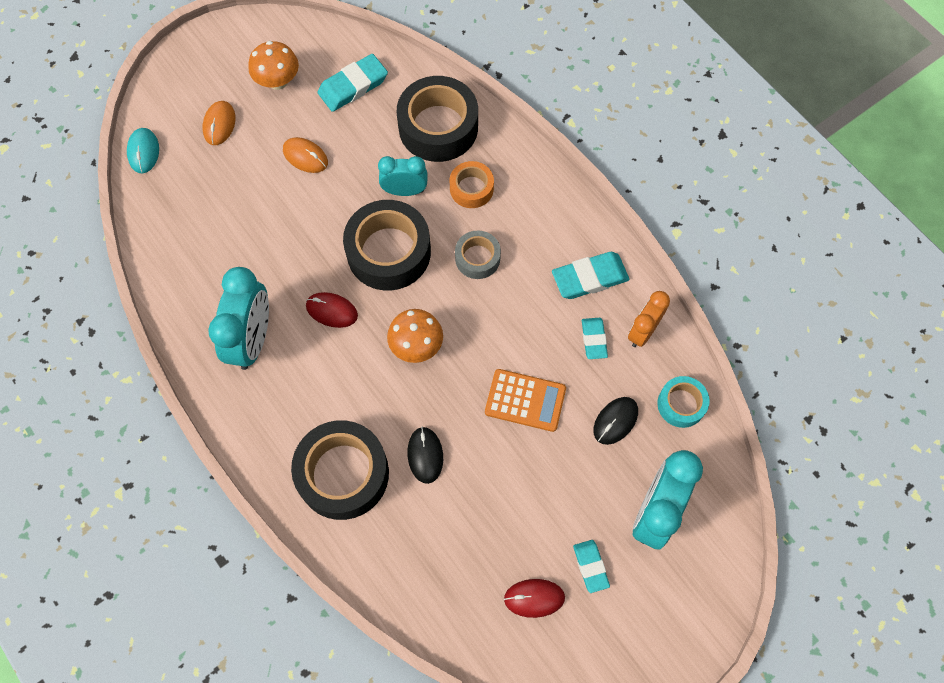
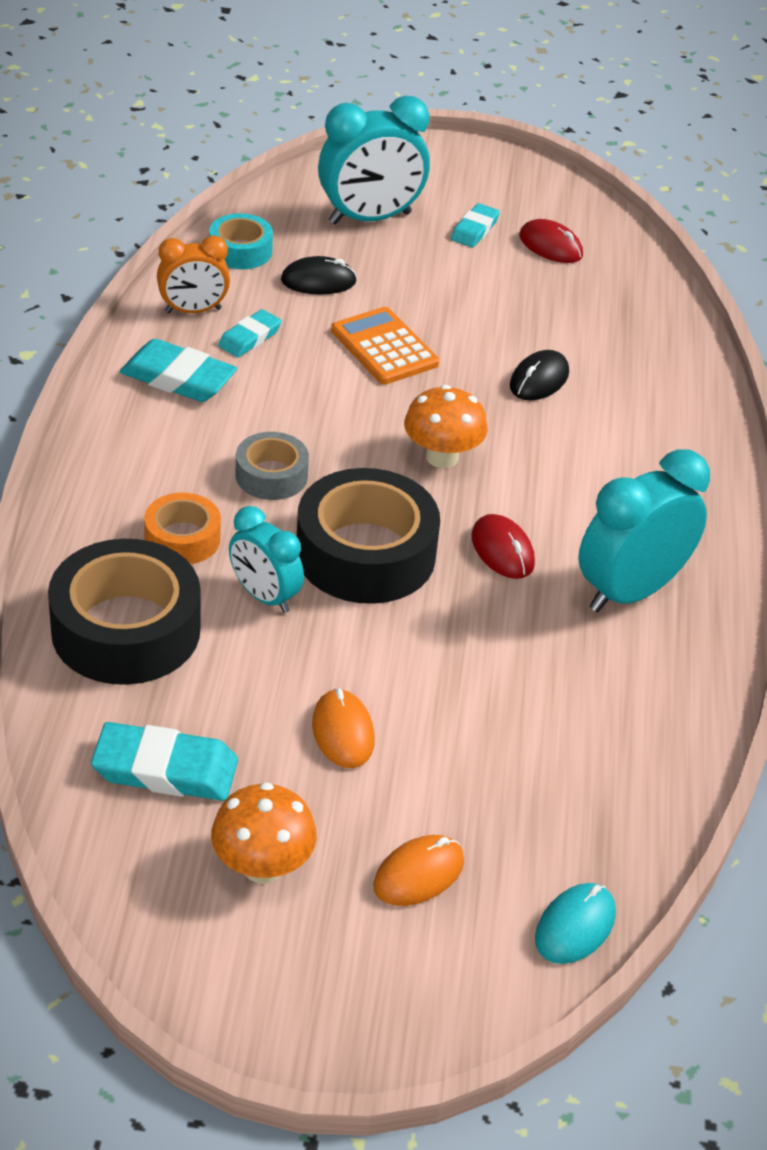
camera: 140 degrees left, 25 degrees down
(343, 474) = (642, 422): black tape -> none

